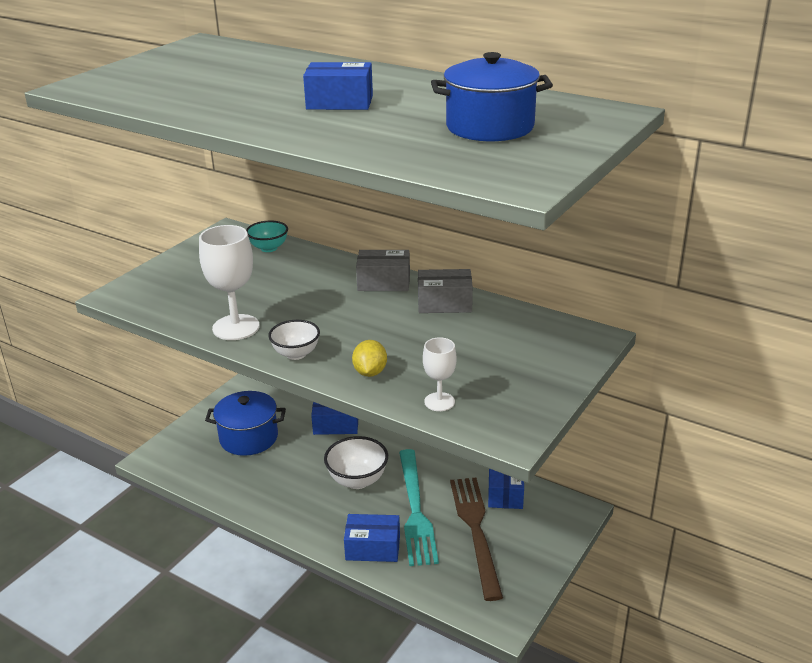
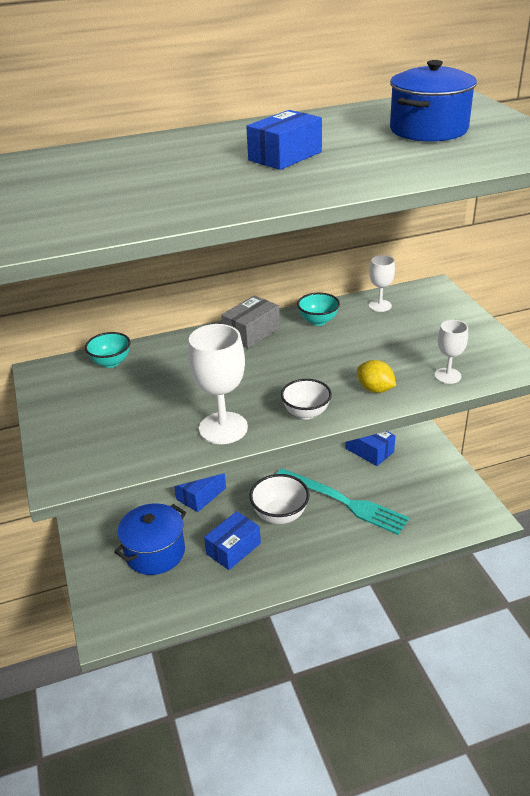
camera: 50 degrees left, 5 degrees up
(373, 548) = (362, 544): blue box -> blue box (233, 548)
(444, 303) = (318, 321): grey box -> turquoise bowl
(476, 531) = (394, 484): brown fork -> none
(516, 322) = (380, 305): none -> white goblet

